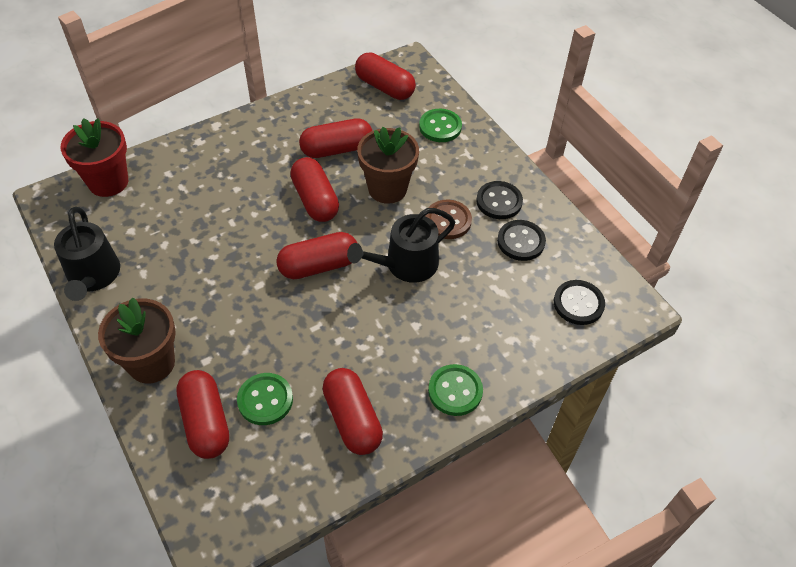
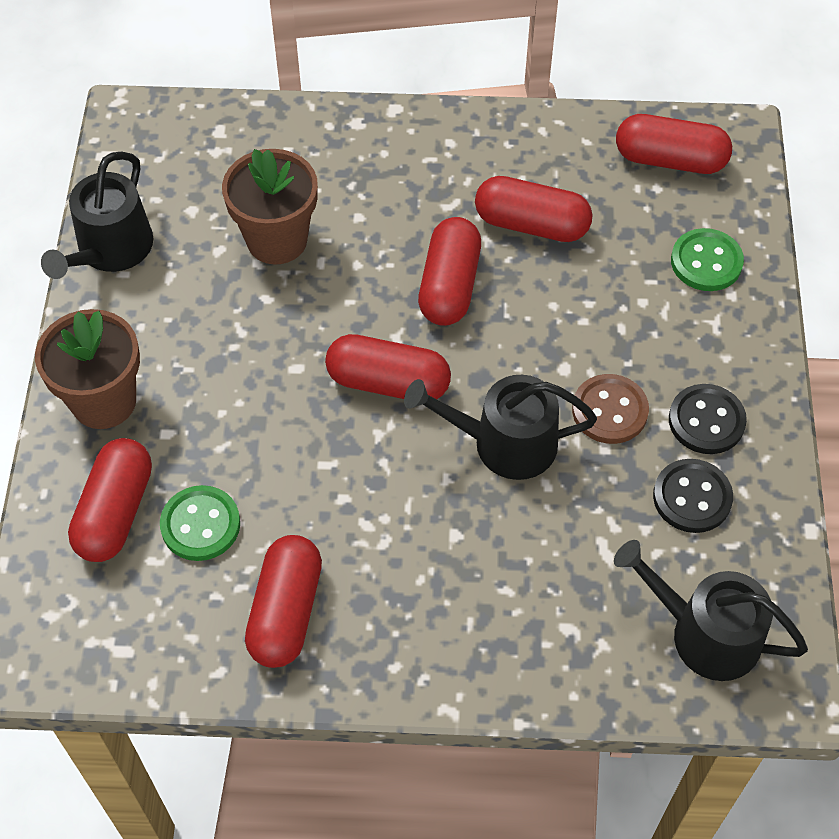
camera: 35 degrees right, 5 degrees up
(108, 182) = (208, 128): red flower pot -> none
(384, 87) = (670, 159): red capsule -> red capsule turned 60 degrees counterclockwise
(387, 189) = (559, 319): brown flower pot -> brown flower pot (277, 240)
(455, 391) = (440, 653): green button -> none
(578, 303) = (705, 633): black button -> black watering can

